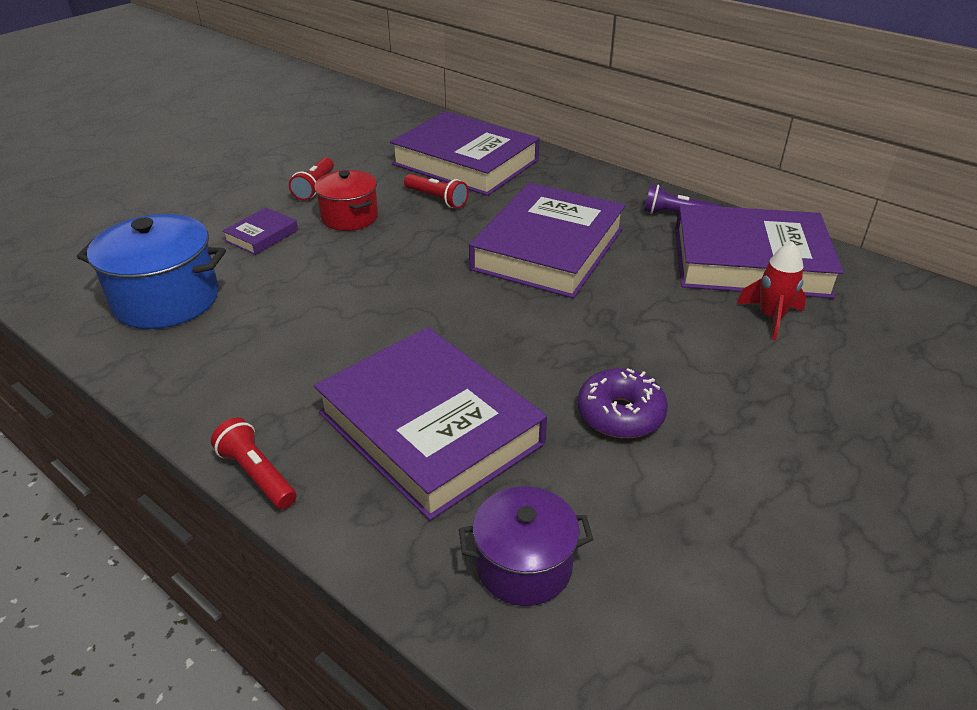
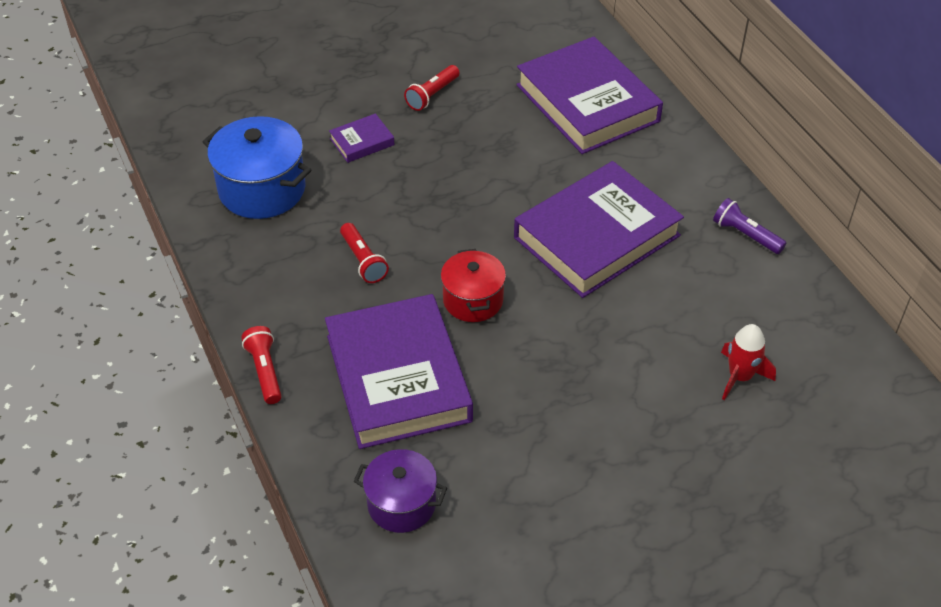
camera: 25 degrees right, 10 degrees up
(349, 217) = (444, 143): red pot -> red pot (473, 300)
(437, 199) = (533, 144): red flashlight -> red flashlight (363, 261)
(620, 414) = (544, 419): purple donut -> none
(749, 261) = (771, 312): purple book -> none

